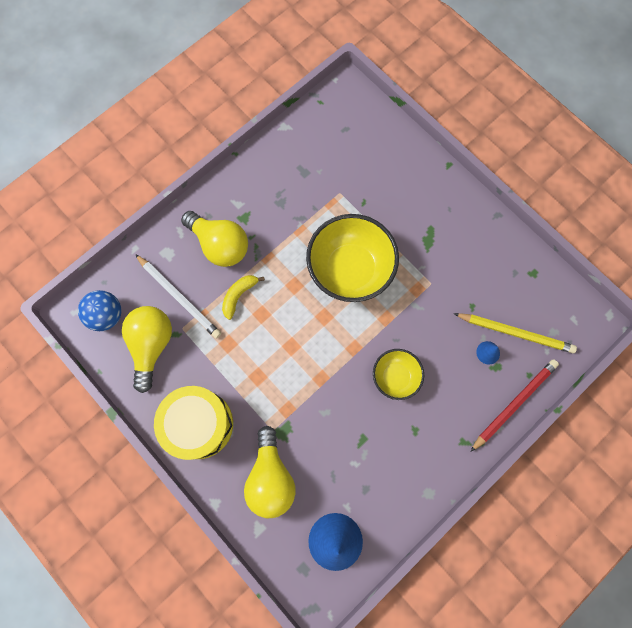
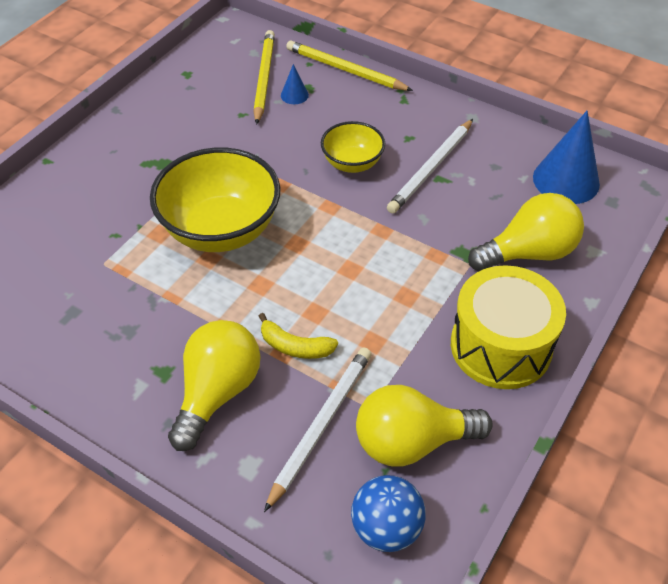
camera: 105 degrees left, 25 degrees down
(375, 436) = (431, 168): none -> white pencil
(514, 403) = (345, 70): red pencil -> yellow pencil

